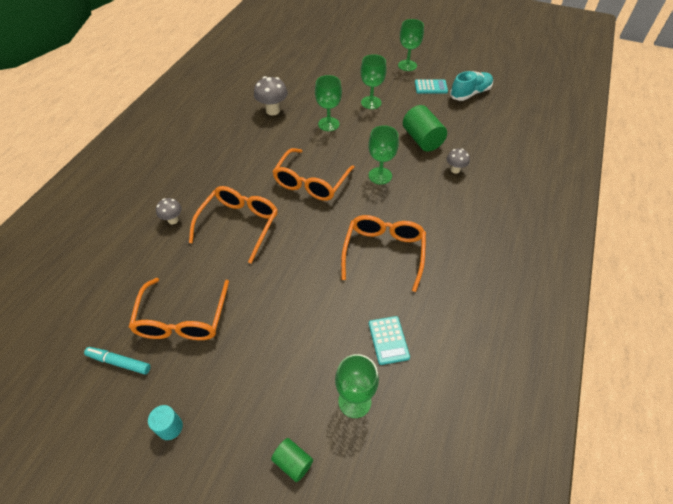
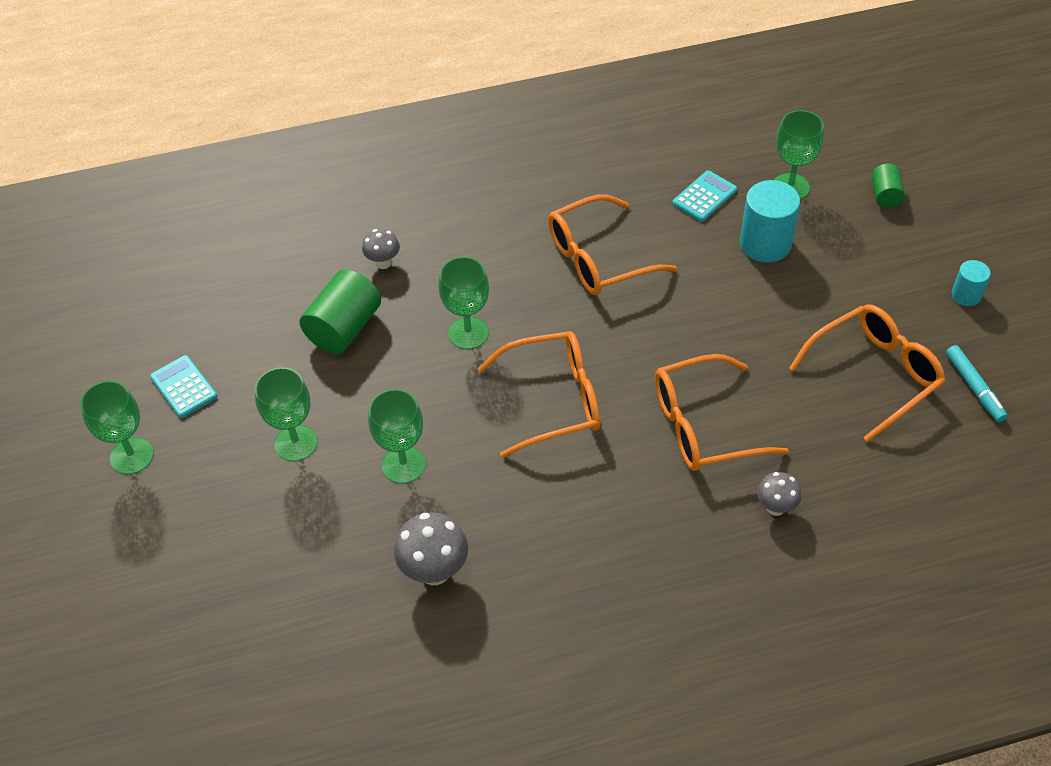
camera: 125 degrees left, 0 degrees up
(320, 343) = (765, 244): none -> turquoise cylinder
(470, 93) = (167, 328): turquoise shoe -> none

